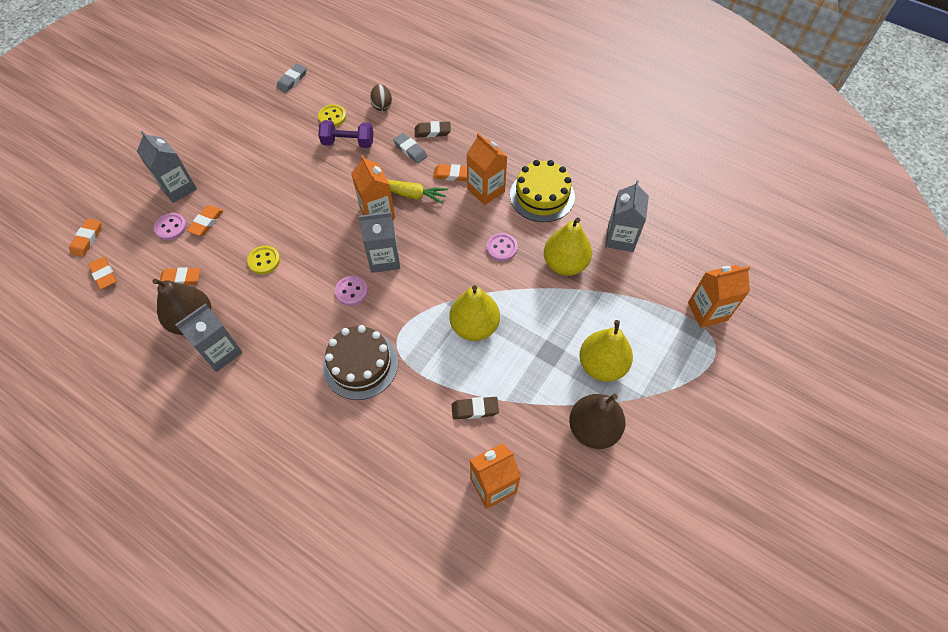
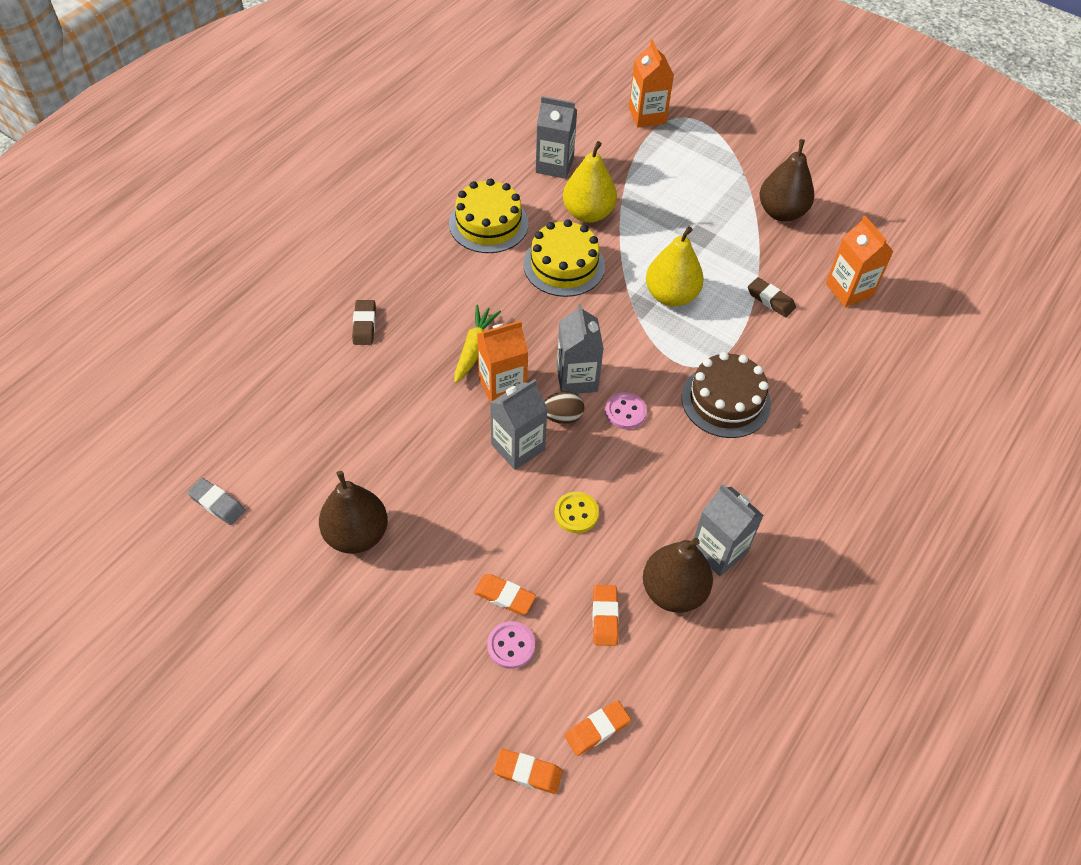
camera: 90 degrees left, 5 degrees down
(178, 188) = (432, 647): grey carton -> grey carton (518, 447)
(262, 145) = (357, 534): none -> brown pear
(332, 117) = (313, 444): yellow button -> none
(348, 142) = (369, 422): purple dumbbell -> none
(382, 105) = (301, 382): brown egg -> brown egg (562, 417)
(410, 150) = (395, 350): grey eraser -> none
(452, 175) = (445, 306): orange eraser -> none
(475, 409) = (770, 300): brown eraser -> brown eraser turned 45 degrees counterclockwise
(486, 190) = (475, 275): orange carton -> none
(501, 248) = (564, 265): pink button -> yellow cake
(602, 365) = (712, 198): yellow pear -> none

